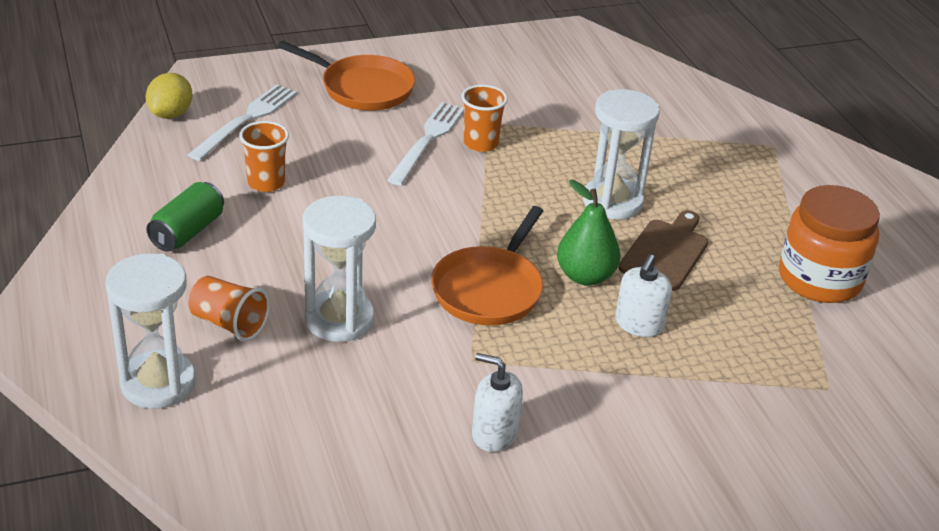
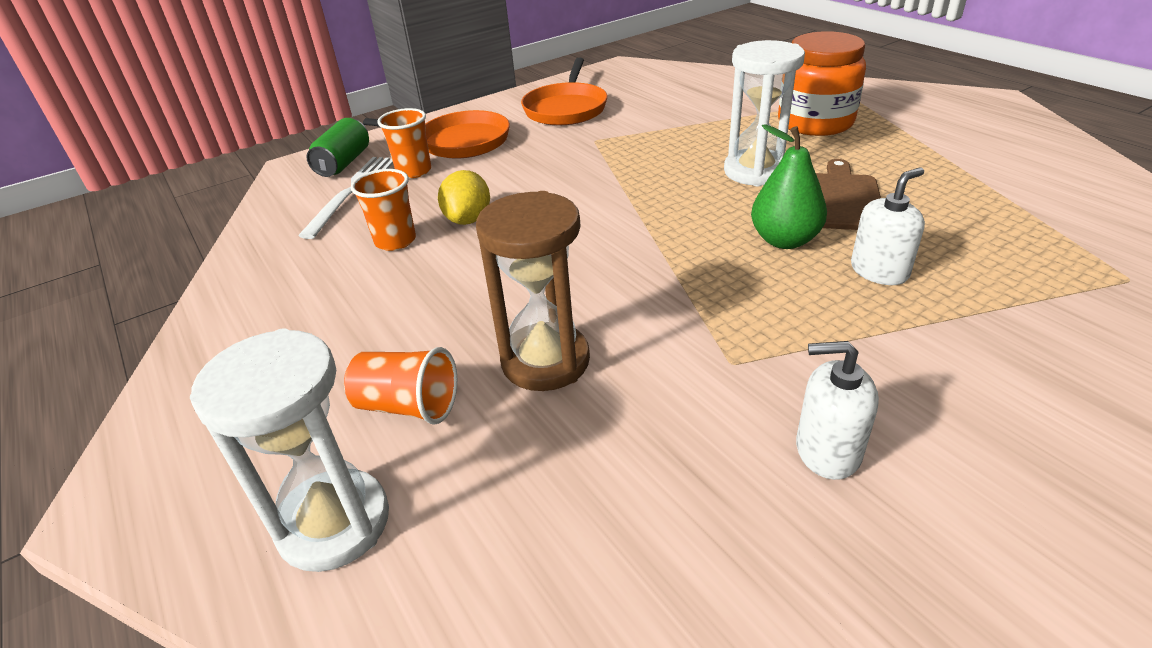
camera: 10 degrees left, 0 degrees up
(171, 114) = (270, 205): yellow lemon -> yellow lemon (468, 219)
(187, 232) = (321, 312): green can -> green can (344, 163)
(339, 319) = (545, 361): white hourglass -> brown hourglass
(427, 140) = (544, 166): white fork -> none
(480, 143) = (597, 156): orange cup -> orange cup (414, 171)
(489, 289) = (696, 280): orange pan -> orange pan (566, 108)
(639, 324) = (879, 271): white soap dispenser -> white soap dispenser turned 135 degrees counterclockwise
(819, 279) = (1004, 184): orange jar -> orange jar (815, 122)

